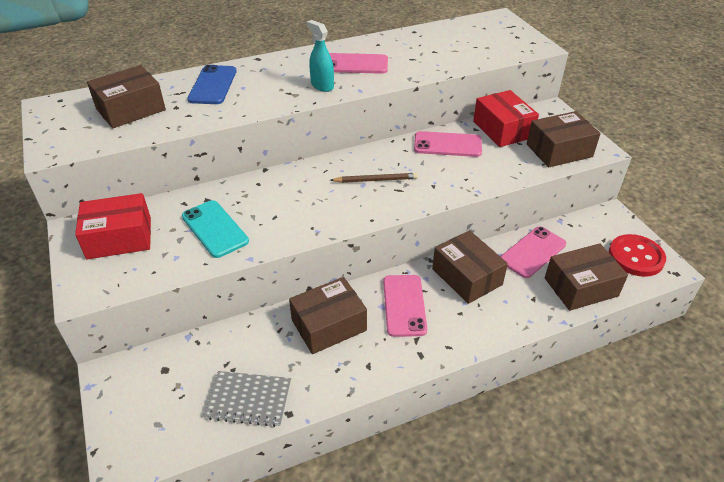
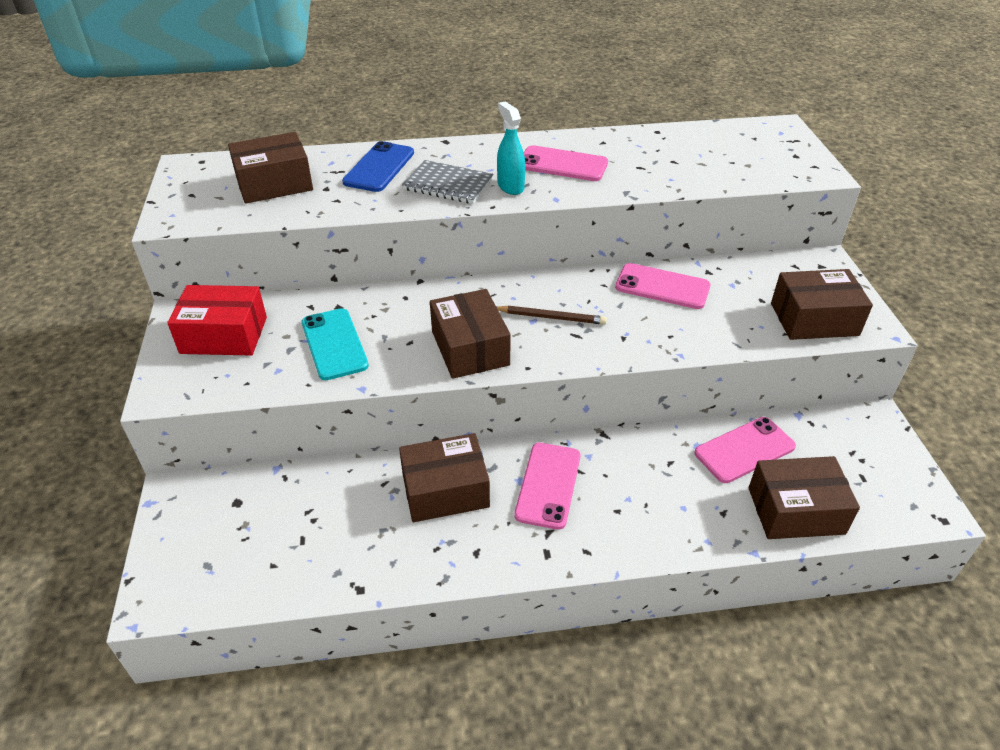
camera: 15 degrees right, 0 degrees up
(249, 400) = (319, 561): grey notebook -> grey notebook (448, 184)
(467, 277) = (643, 465): brown box -> brown box (470, 348)
(502, 129) = (745, 278): red box -> none
(636, 257) = (891, 485): red button -> none

